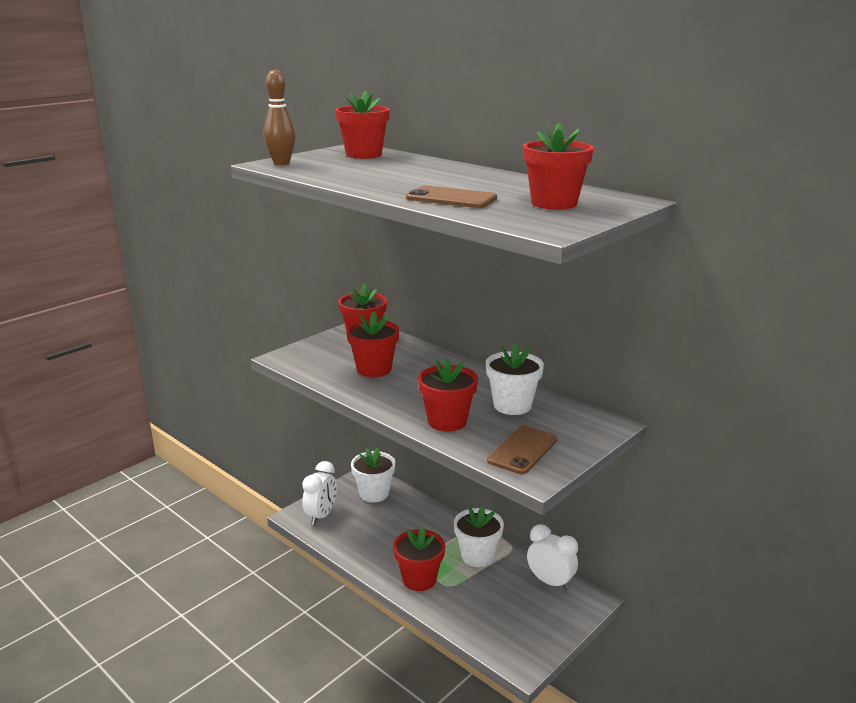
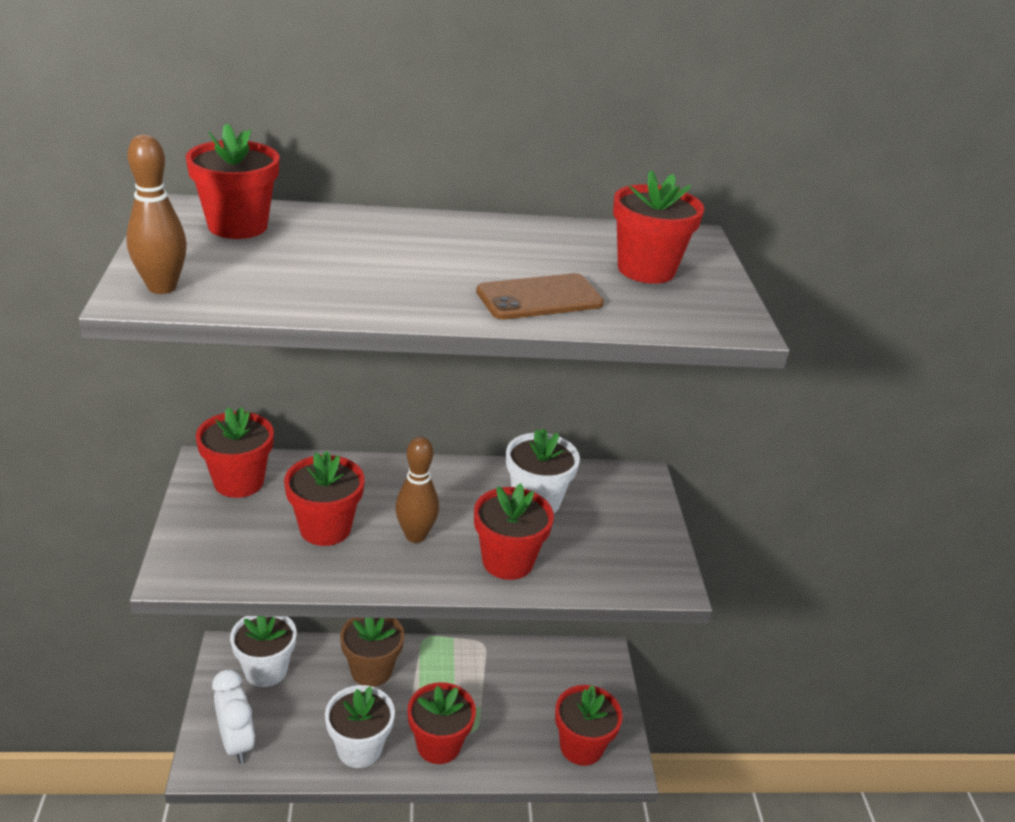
camera: 50 degrees left, 10 degrees up
(414, 390) = (415, 535): none -> brown bowling pin
(428, 524) = (371, 670): none -> brown flower pot
(477, 556) = (462, 676): white flower pot -> white flower pot (359, 748)
(506, 636) = (581, 746): none -> red flower pot
(522, 450) = (620, 557): brown phone -> none
(550, 582) = (554, 659): white clock -> none

